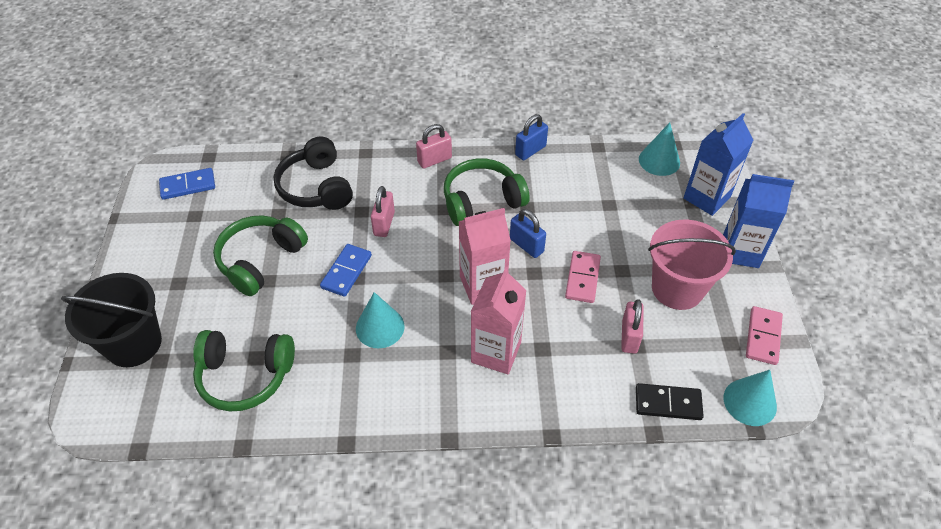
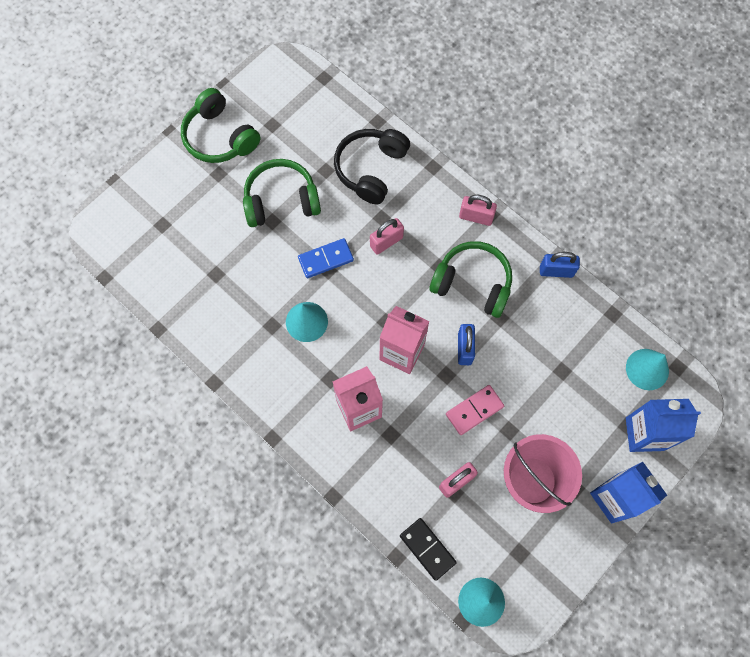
camera: 45 degrees right, 20 degrees up
(134, 343) = (158, 198): black bucket -> none
(188, 186) = (289, 93): blue domino -> none
(245, 376) = (199, 282): green headphones -> green headphones (219, 137)
(763, 337) = (547, 572): pink domino -> none

